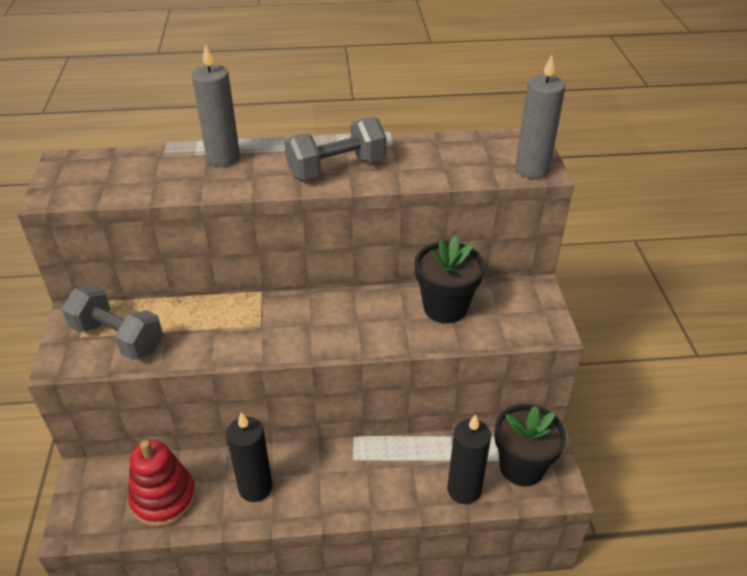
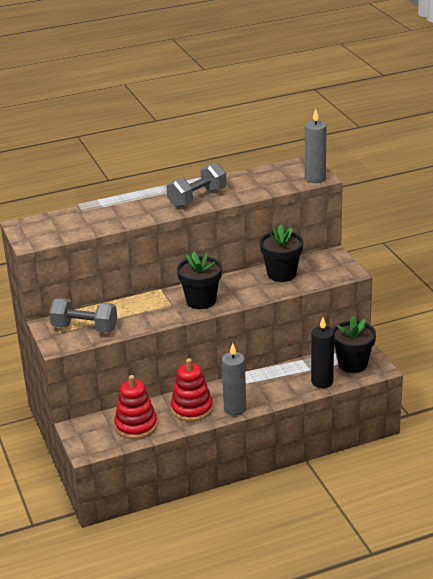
camera: 15 degrees left, 10 degrees down
(223, 158) = (122, 205): grey candle -> grey candle (235, 409)
(255, 488) = (192, 408): black candle -> red stacking toy
(306, 329) = (201, 301): none -> black flower pot

